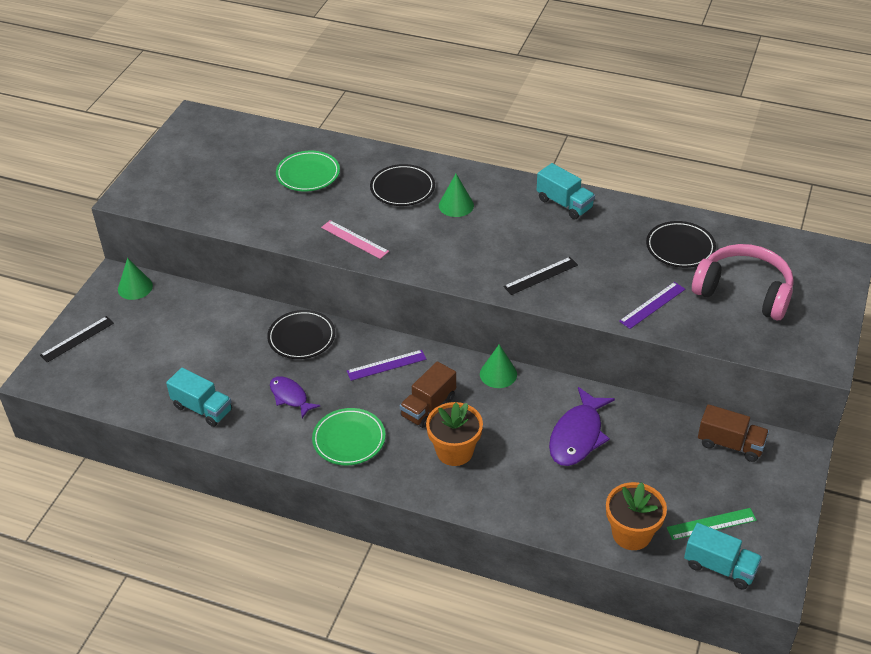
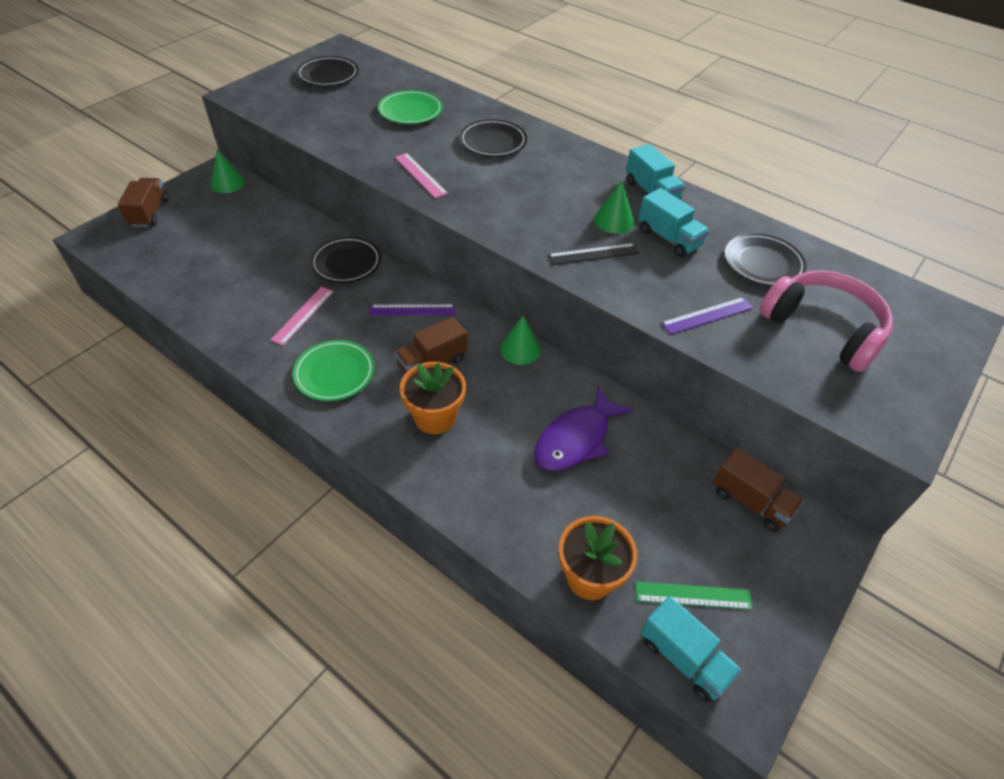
camera: 15 degrees right, 5 degrees up
(77, 339) = (149, 213): black ruler -> brown truck
(202, 408) = (215, 303): turquoise truck -> turquoise truck (669, 238)
(203, 153) = (328, 75): none -> black plate
(290, 397) = (303, 315): purple fish -> pink ruler
(456, 205) = (538, 168): green cone -> green cone (614, 221)

